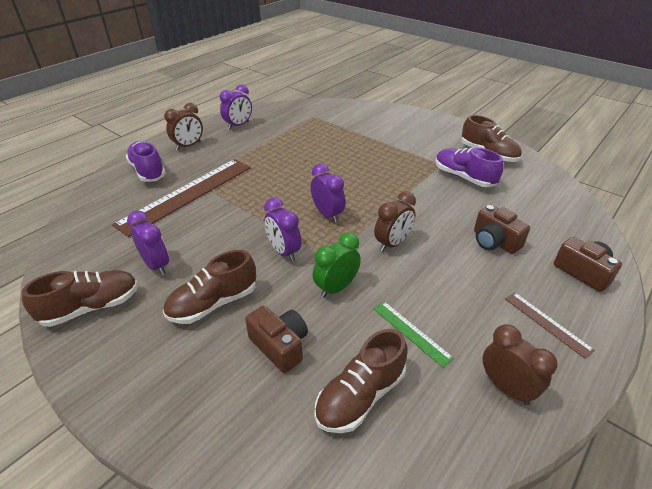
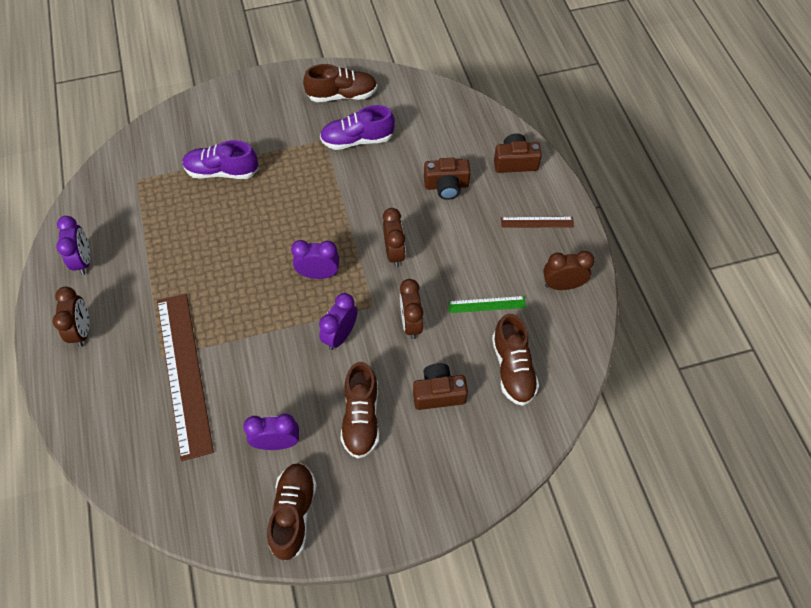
camera: 55 degrees left, 20 degrees up
(148, 171) = (101, 392): purple shoe -> purple shoe (222, 171)
(283, 252) = (340, 335): purple clock -> purple clock turned 120 degrees clockwise
(336, 288) = (410, 323): green clock -> brown clock

